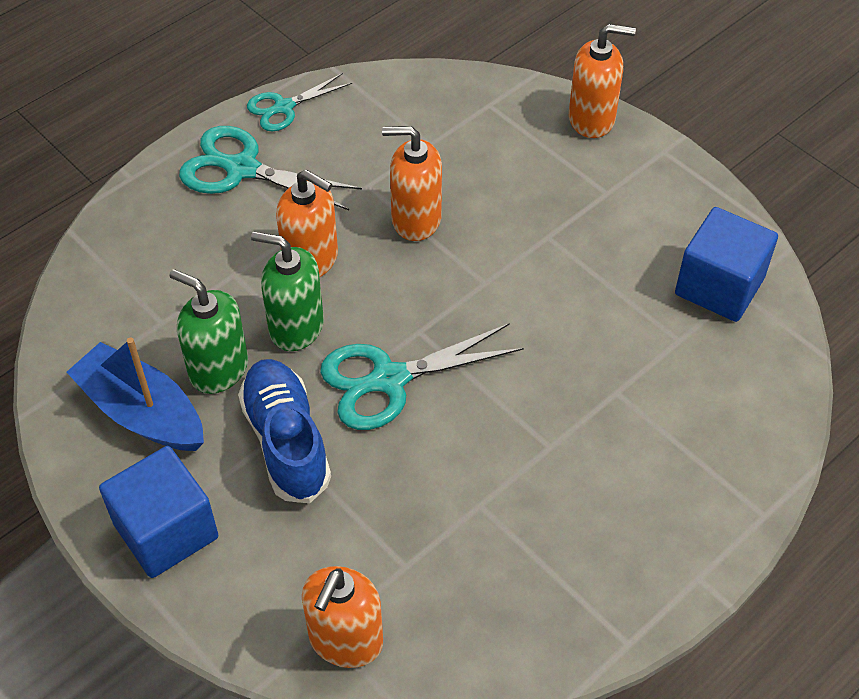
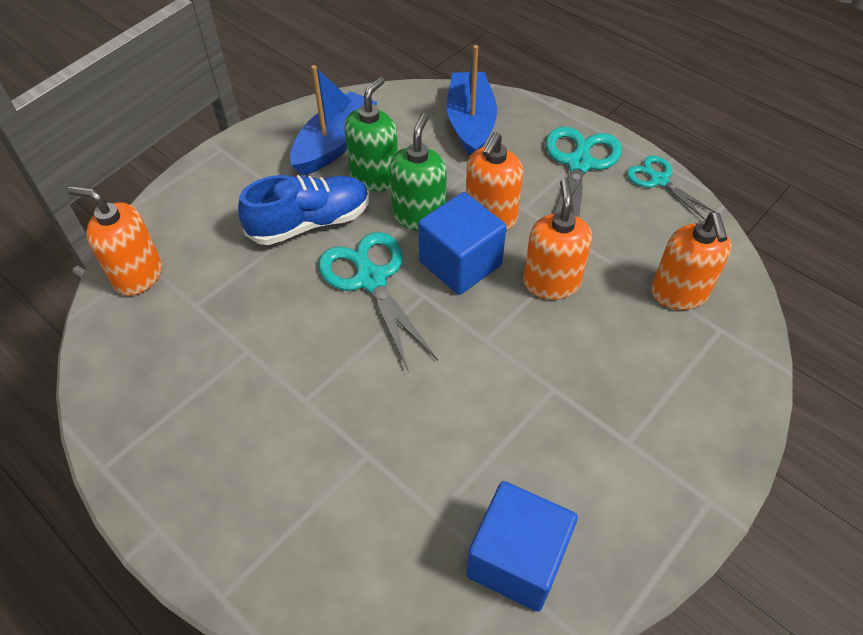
camera: 85 degrees right, 0 degrees up
(141, 262) = (470, 123): none -> blue boat
(166, 531) = (237, 170): blue cube -> blue cube (460, 263)
(592, 119) = (734, 424): orange soap dispenser -> orange soap dispenser (679, 293)

